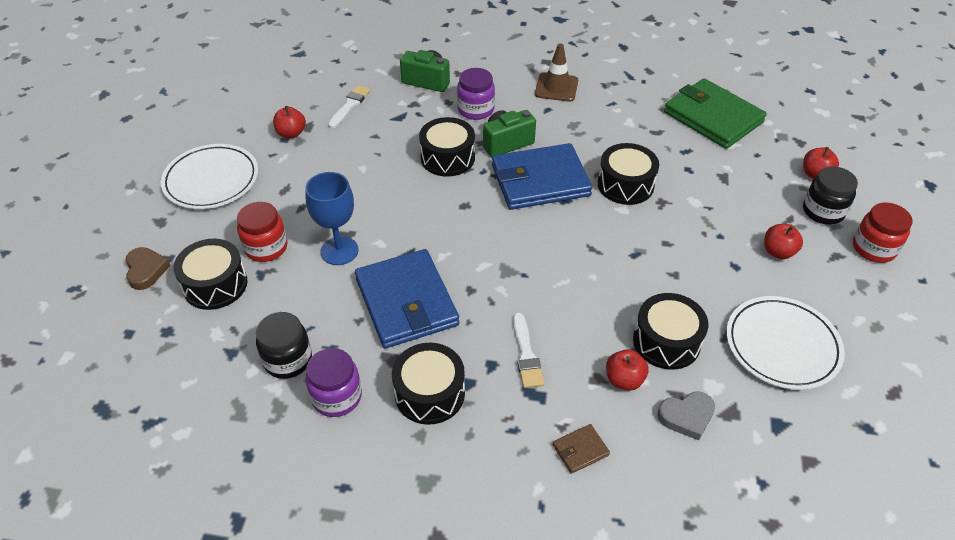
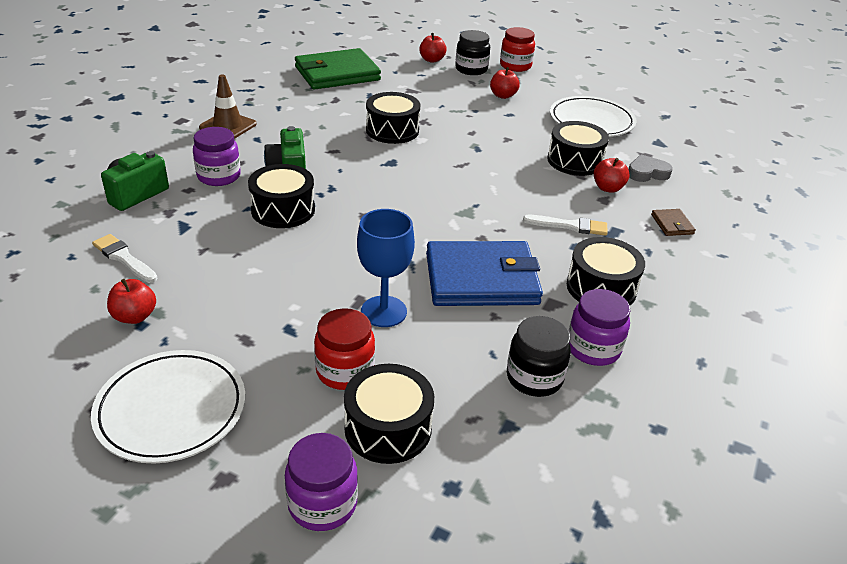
camera: 75 degrees left, 10 degrees down
(146, 270) = (322, 503): brown heart -> purple jar
(540, 181) = (357, 167): blue wallet -> none
(686, 416) = (647, 173): grey heart -> grey heart turned 105 degrees counterclockwise

